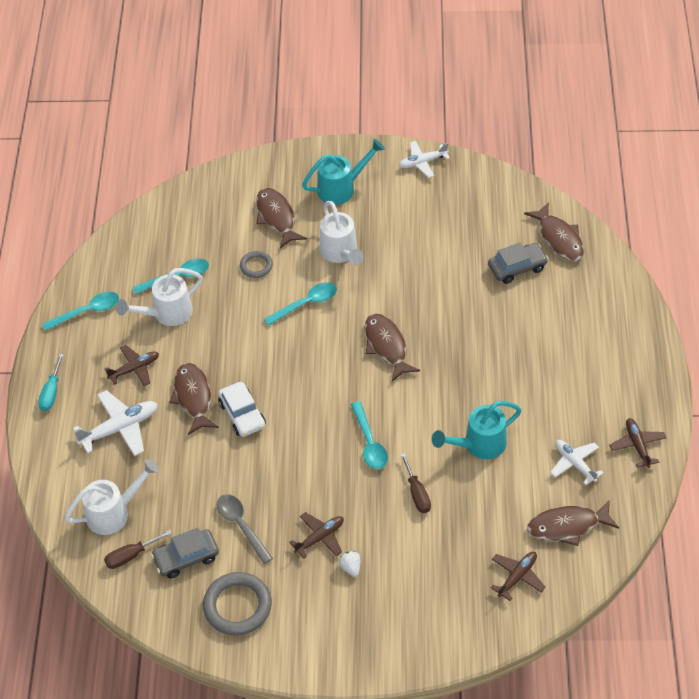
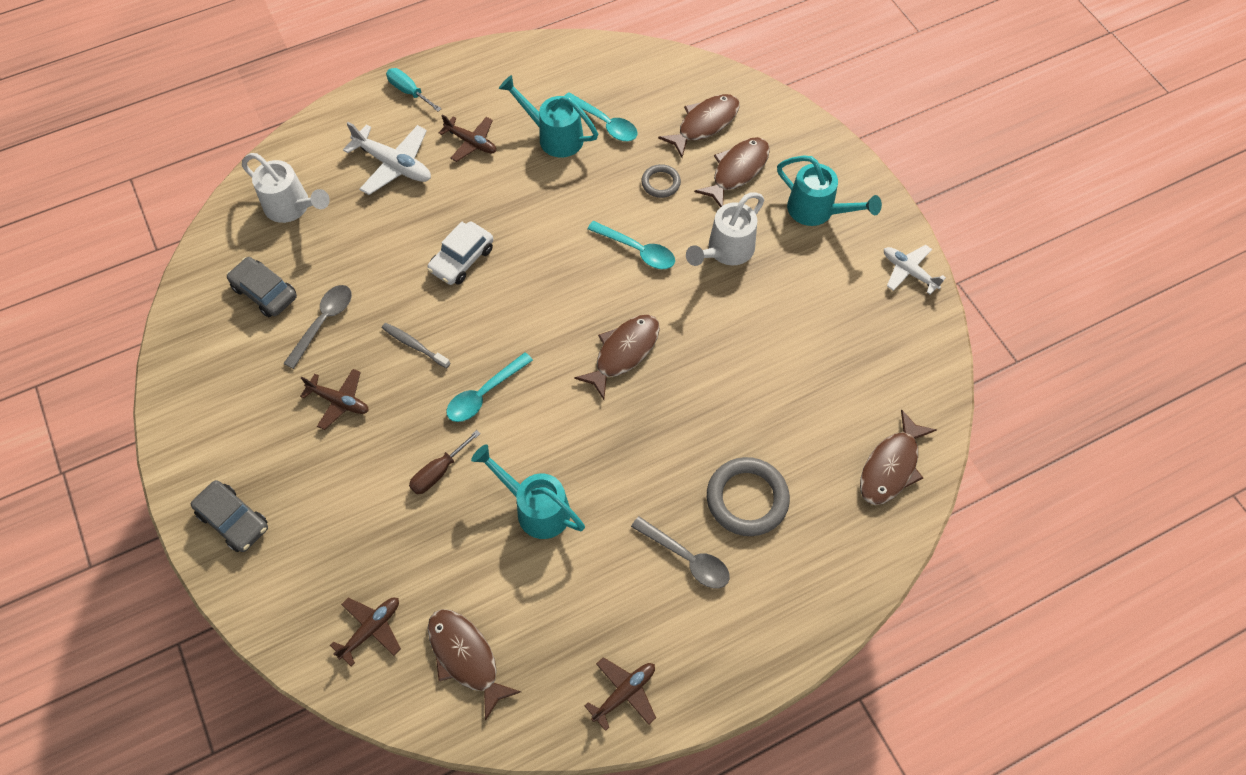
camera: 60 degrees right, 10 degrees up
(51, 392) = (409, 91): turquoise screwdriver -> turquoise screwdriver turned 60 degrees clockwise
(87, 311) = (520, 72): turquoise spoon -> none
(131, 556) = (248, 245): brown screwdriver -> none
(167, 313) = (554, 136): white watering can -> turquoise watering can
(193, 398) = (461, 207): brown fish -> brown fish (704, 124)
(237, 606) = (225, 364): grey ring -> grey ring (747, 499)
(300, 472) = (414, 345): none -> grey toothbrush
(350, 567) = (314, 448): white strawberry -> none
(517, 267) = (817, 439): grey car -> grey car (233, 520)
(517, 577) = (371, 629): brown plane -> brown plane turned 60 degrees counterclockwise
(563, 374) = (687, 558): none -> grey spoon
(575, 463) = (561, 628): white plane -> none

